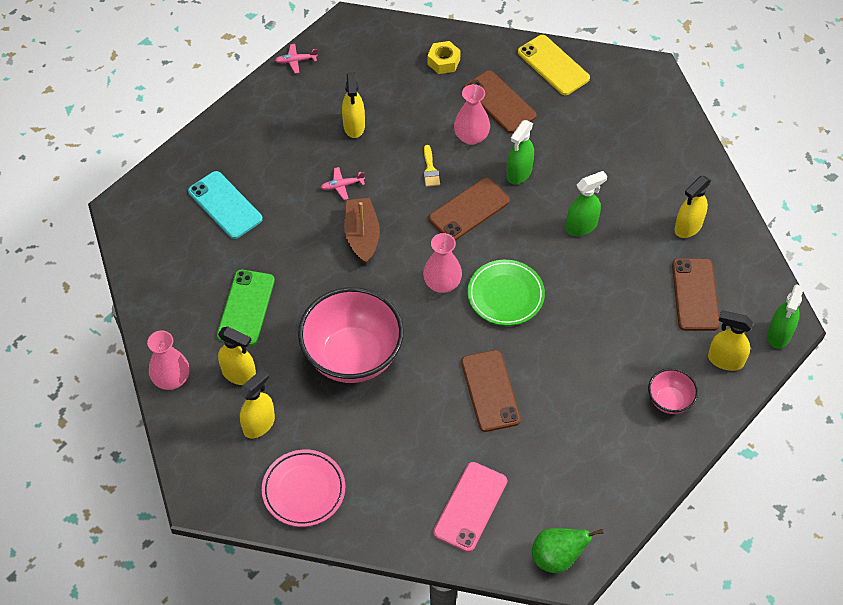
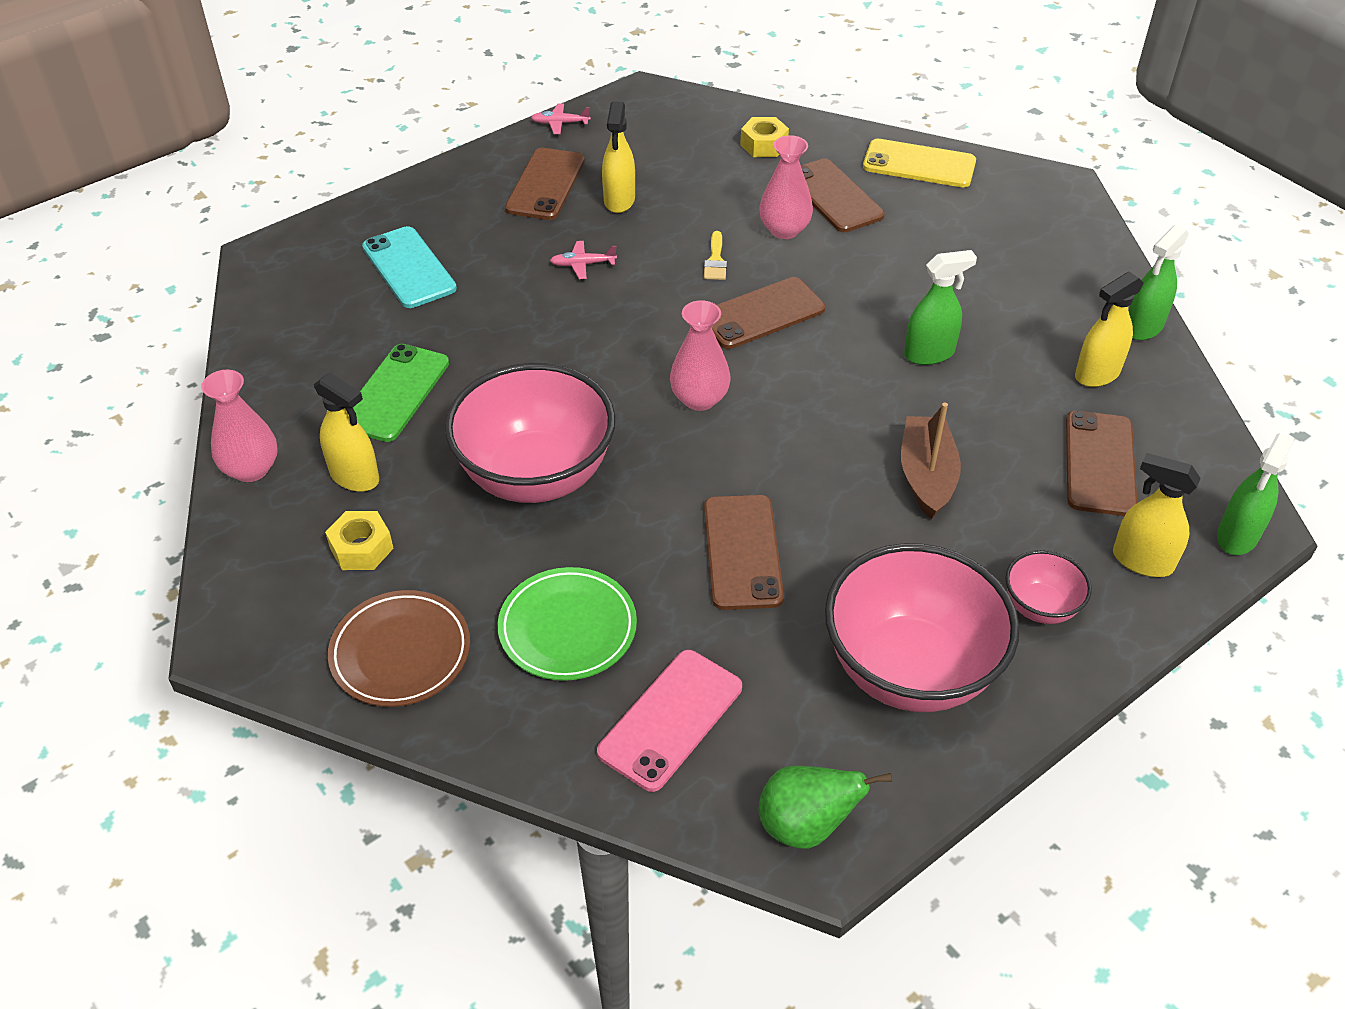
camera: 10 degrees right, 10 degrees down
(259, 424) = (361, 548): yellow spray bottle -> yellow nut
(300, 119) = (546, 184): none -> brown phone
(304, 490) = (400, 653): pink plate -> brown plate
(362, 236) = (594, 326): brown boat -> brown boat (926, 476)
(505, 295) = (794, 426): green plate -> green plate (567, 628)
(519, 173) = (846, 279): green spray bottle -> green spray bottle (1143, 327)
(553, 65) = (919, 164): yellow phone -> yellow phone turned 45 degrees counterclockwise
(600, 453) = (909, 670): none -> pink bowl

